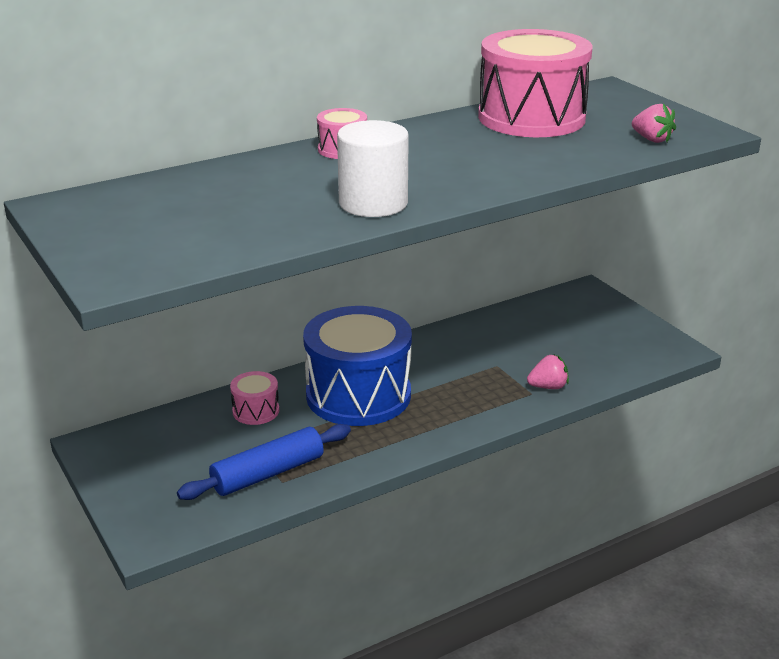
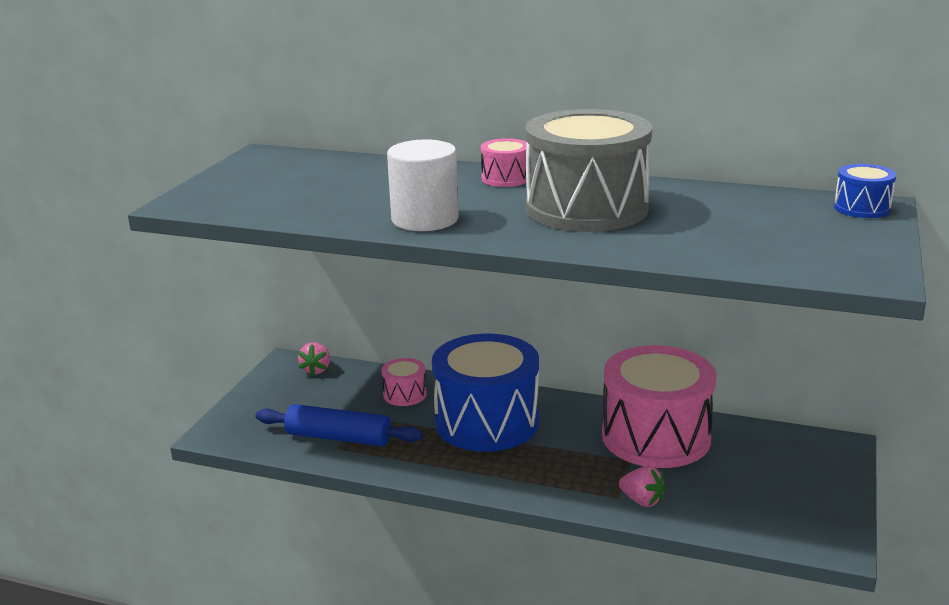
camera: 50 degrees right, 5 degrees down
(460, 151) = (586, 209): none -> grey drum
(531, 118) = (720, 205): pink drum -> pink drum (656, 437)
(607, 92) = (862, 208): none -> blue drum
(652, 139) = (787, 259): pink strawberry -> pink strawberry (316, 370)

